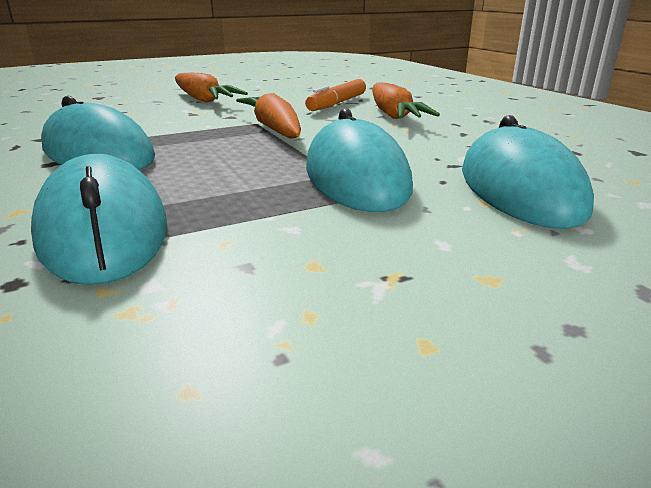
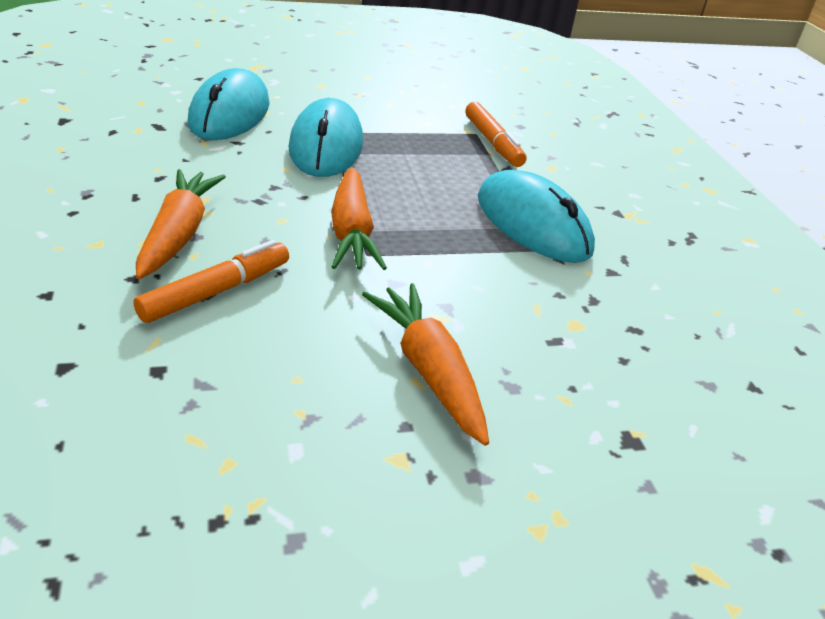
camera: 170 degrees left, 10 degrees up
(103, 229) = (492, 142): turquoise mouse -> orange marker

